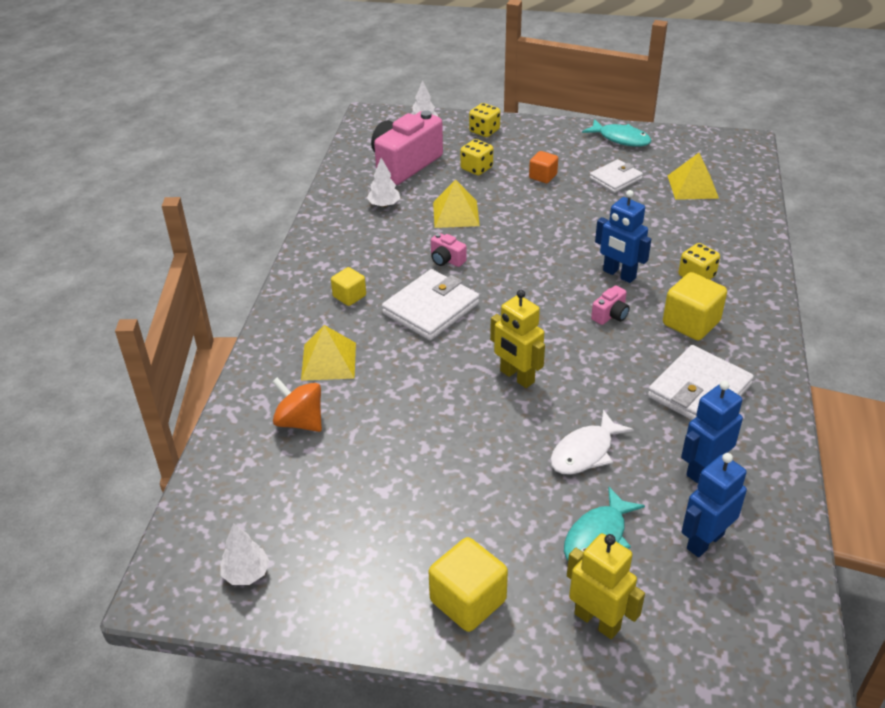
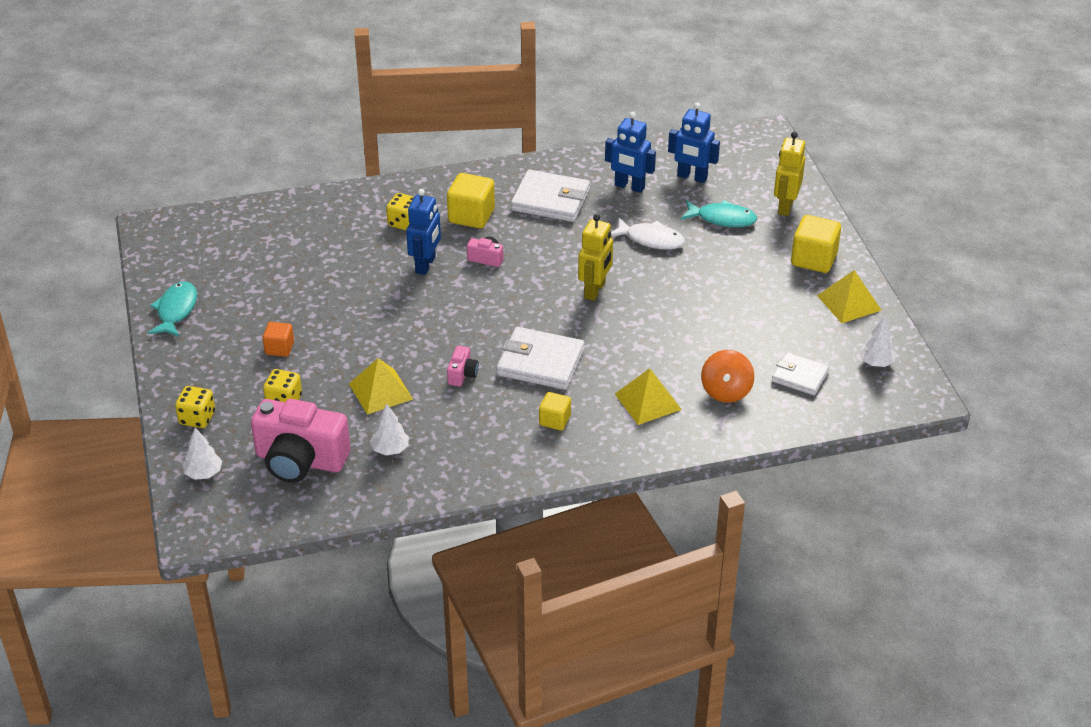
camera: 115 degrees left, 0 degrees up
(615, 178) = (261, 298): white wallet -> white wallet (799, 376)
(692, 186) = (255, 247): yellow pyramid -> yellow pyramid (849, 303)

